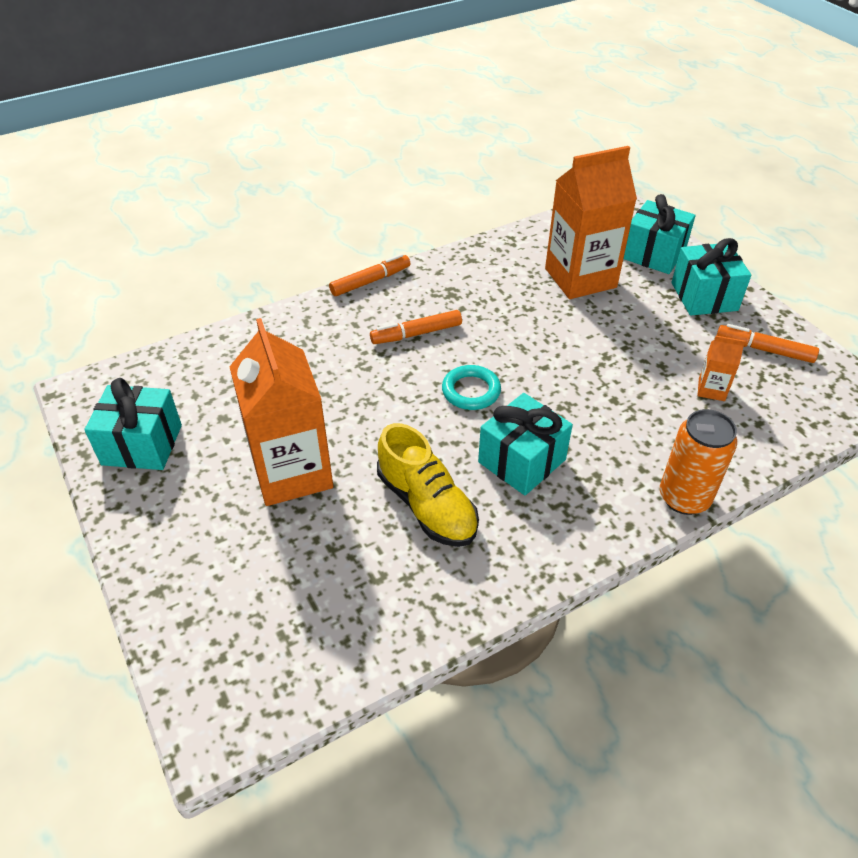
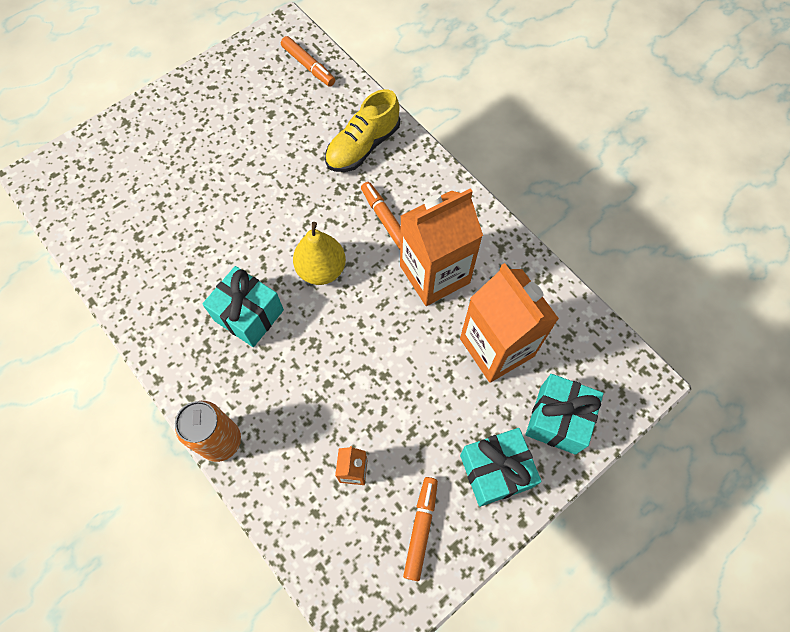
camera: 80 degrees right, 20 degrees up
(142, 444) = (240, 76): turquoise gift -> none
(292, 472) = (224, 167): orange carton -> orange carton (434, 274)
(370, 281) = (448, 172): orange marker -> orange marker (308, 66)
(427, 505) = (200, 256): yellow shoe -> yellow shoe (363, 146)
(471, 391) = (321, 269): turquoise ring -> yellow pear

